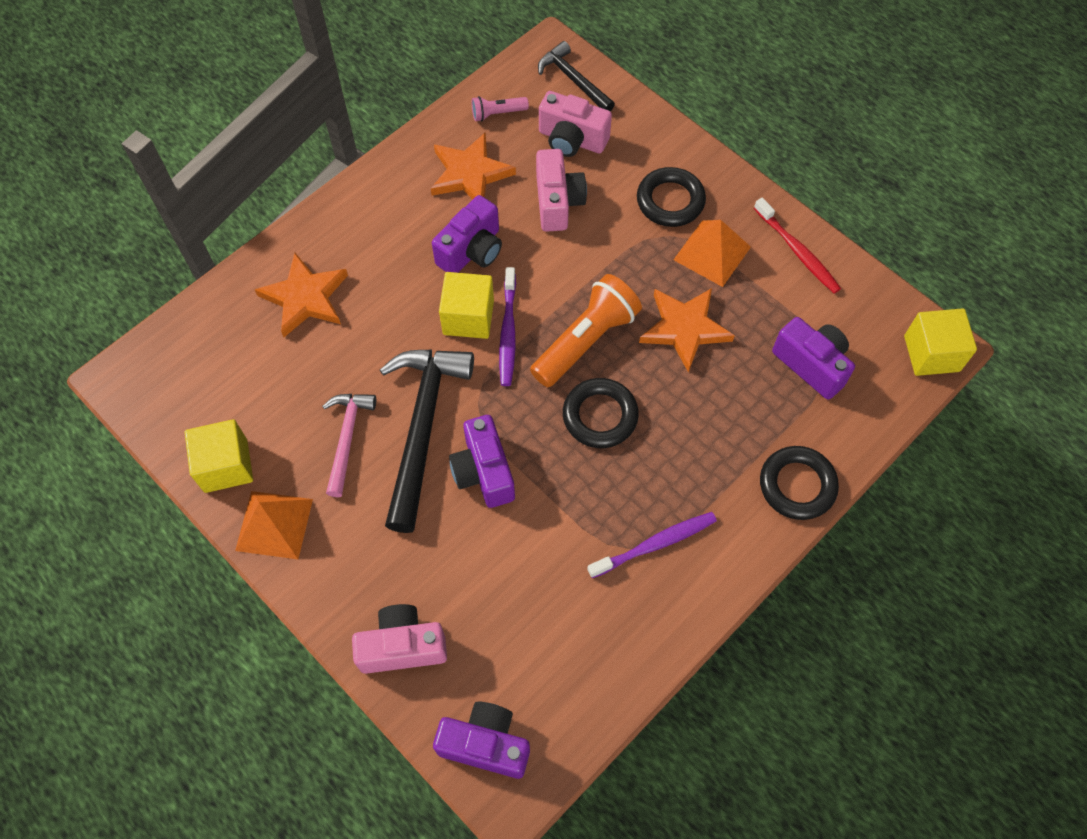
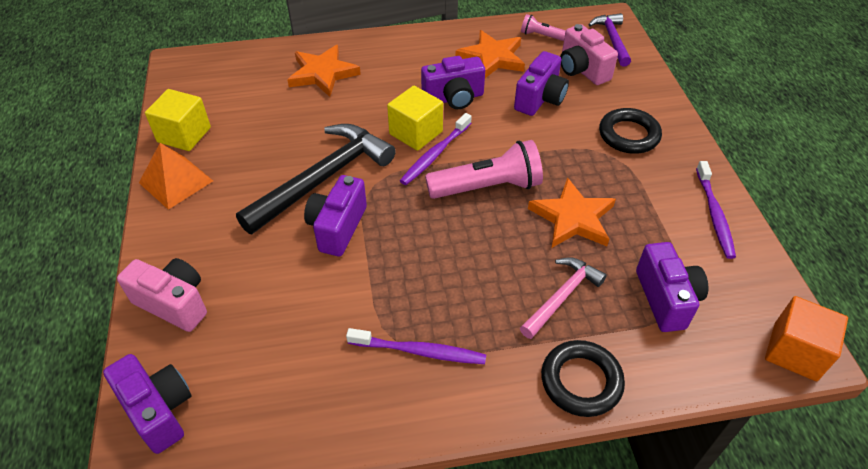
camera: 35 degrees right, 15 degrees down
(347, 438) = (270, 159): pink hammer -> pink hammer (562, 296)
(558, 202) = (540, 99): pink camera -> purple camera
(573, 80) = (612, 39): black hammer -> purple hammer
(585, 340) = (487, 187): orange flashlight -> pink flashlight
(600, 416) = (455, 239): black ring -> none
(712, 253) = (637, 181): orange pyramid -> none
(797, 251) = (714, 214): red toothbrush -> purple toothbrush
(931, 353) = (795, 351): yellow cube -> orange cube

